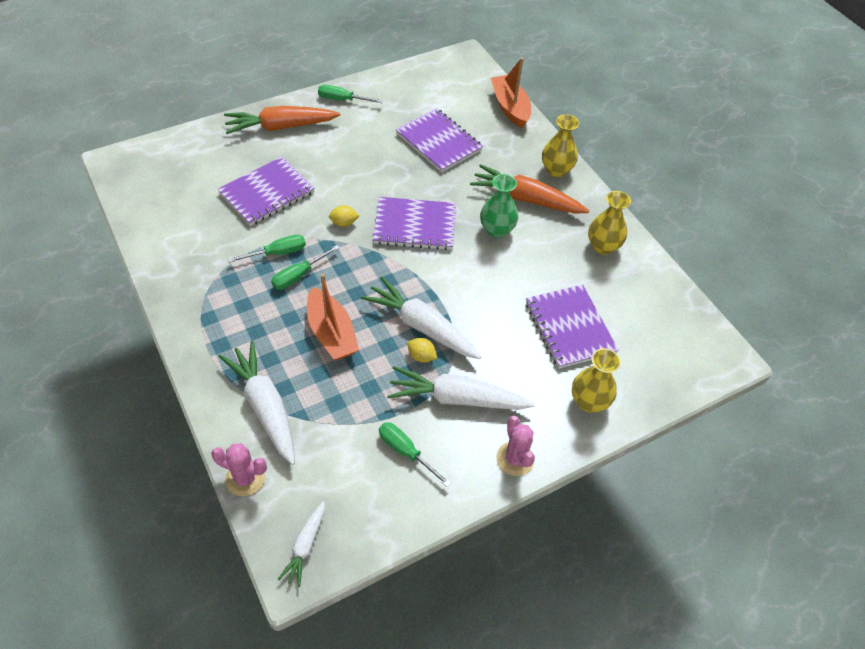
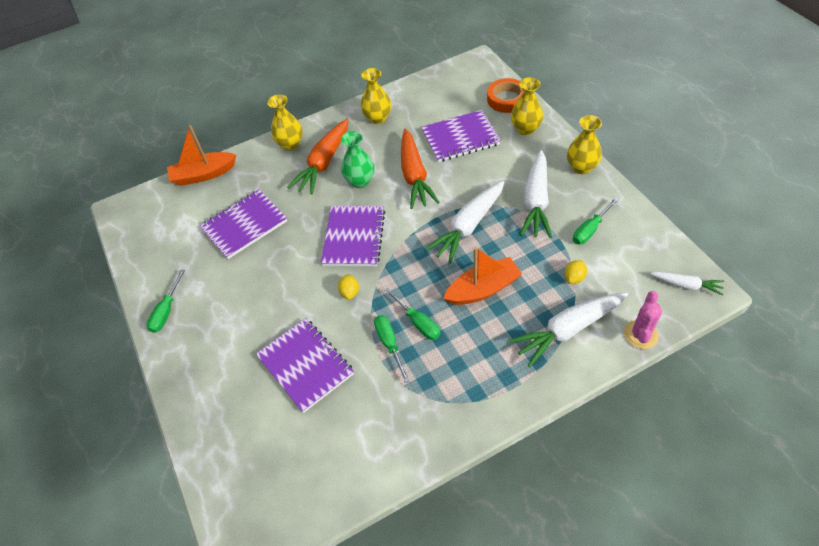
camera: 80 degrees left, 0 degrees up
(280, 127) = (202, 366): orange carrot -> orange carrot (414, 175)
(421, 356) = (499, 225): yellow lemon -> yellow lemon (574, 277)
(515, 459) = (581, 167): pink cactus -> yellow vase
(649, 386) = (507, 99): none -> orange tape

